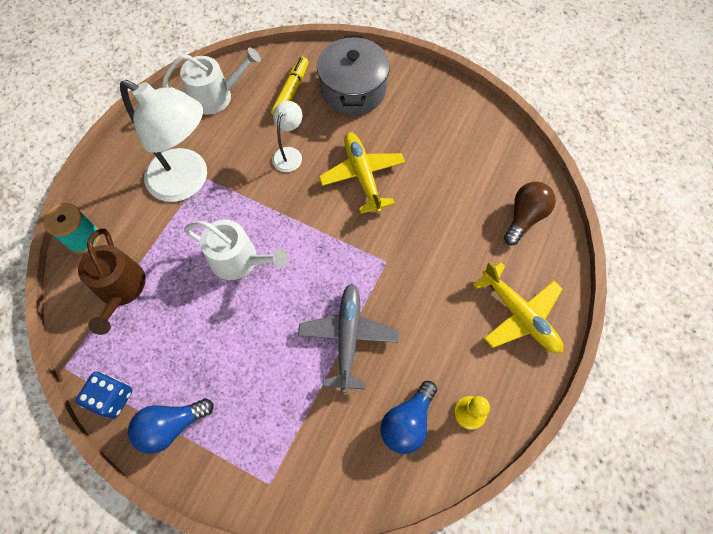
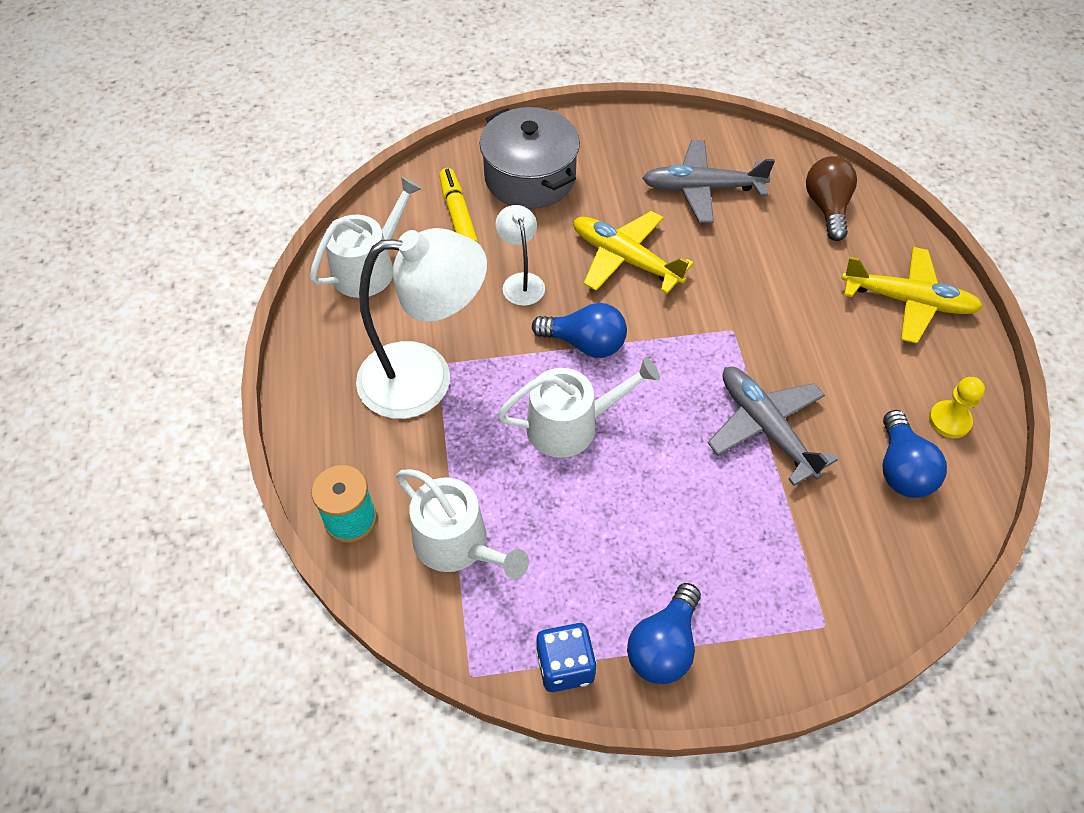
camera: 35 degrees left, 10 degrees down
(121, 289) = (457, 544): brown watering can -> white watering can
(291, 215) = (585, 343): none -> blue light bulb
(453, 157) = (703, 189): none -> grey plane

